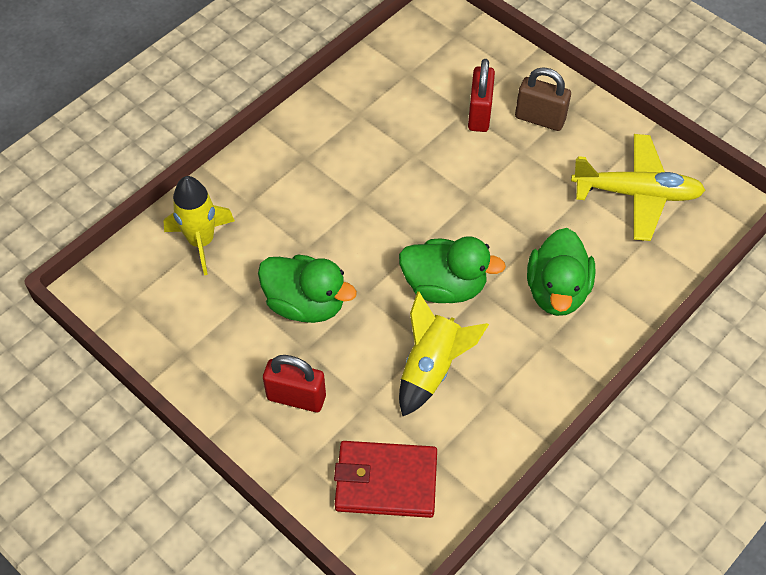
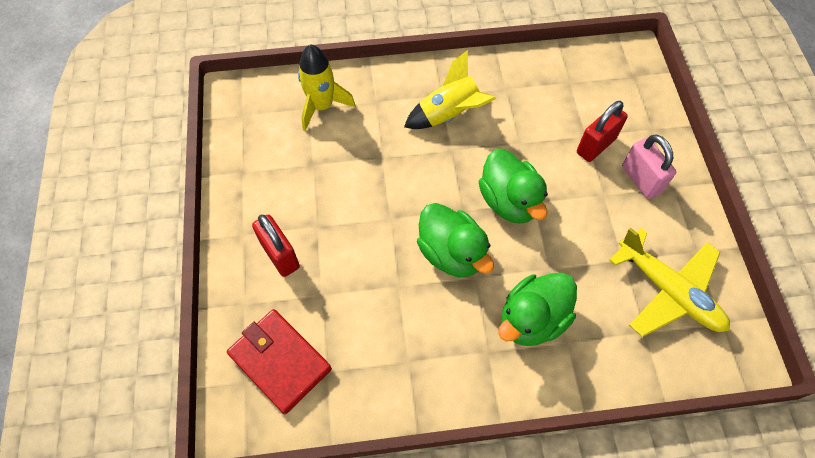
camera: 40 degrees right, 5 degrees up
(305, 304) = (346, 195): green duck -> green duck (509, 201)
(432, 368) = (387, 306): yellow rocket -> yellow rocket (449, 114)
(540, 119) = (640, 180): brown padlock -> pink padlock

